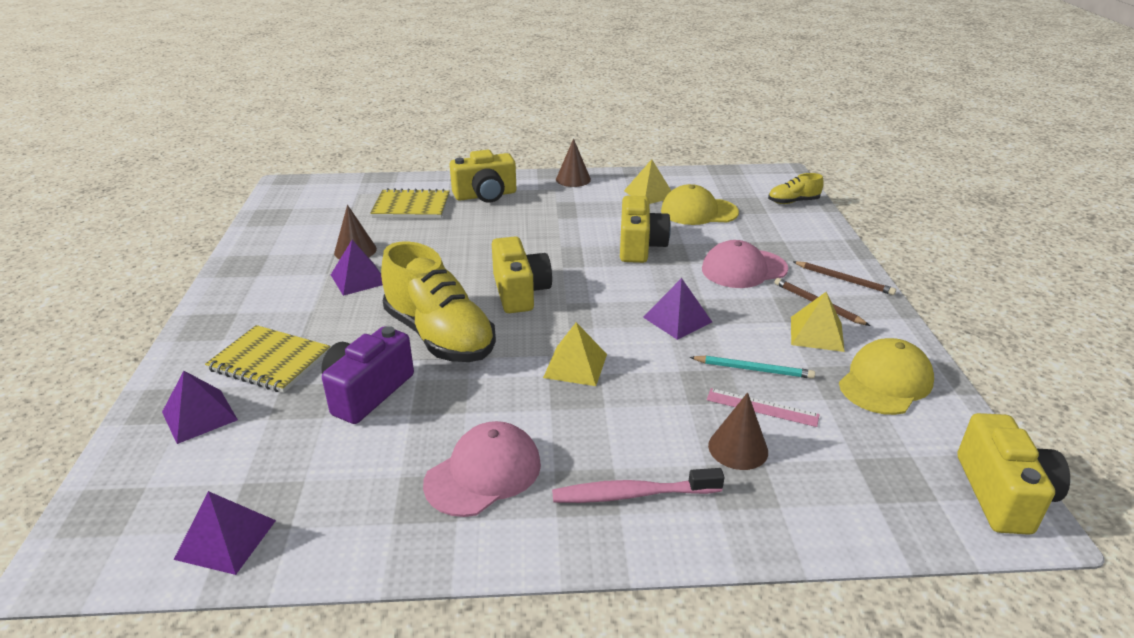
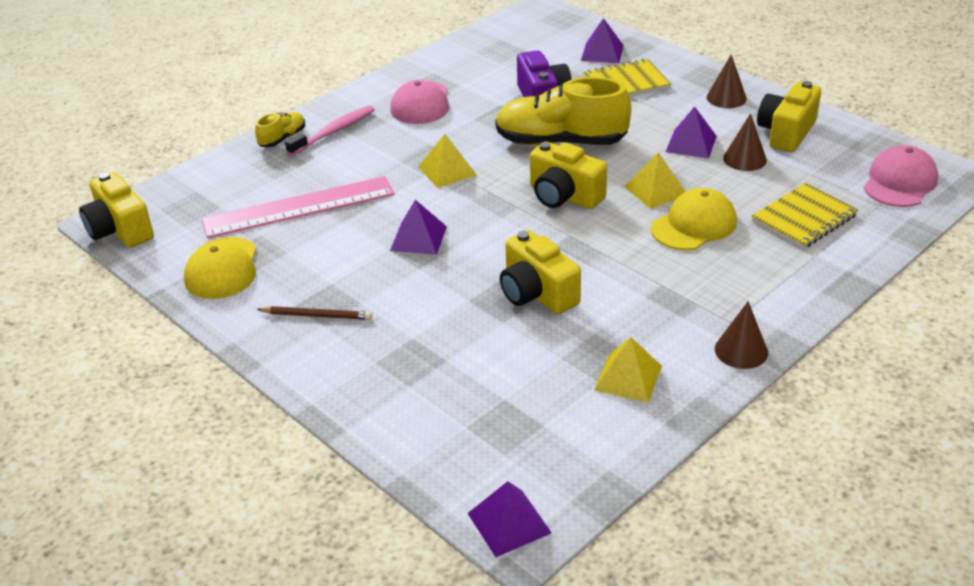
camera: 140 degrees right, 5 degrees up
(226, 539) = (493, 37): purple pyramid -> purple pyramid (509, 523)
(485, 195) = (775, 271): yellow camera -> yellow camera (786, 133)
(698, 211) = (540, 379): yellow cap -> yellow cap (694, 225)
(738, 448) = (295, 178): brown cone -> brown cone (726, 98)
(744, 269) = (414, 320): pink cap -> pink cap (900, 182)
(753, 369) = (325, 229): turquoise pencil -> none
(762, 407) = (299, 207): pink ruler -> pink ruler, size x2.18
(793, 202) = (453, 470): yellow shoe -> yellow shoe (282, 138)
(817, 334) = (298, 284): yellow pyramid -> yellow pyramid (655, 190)
(844, 280) = (310, 360): brown pencil -> none

